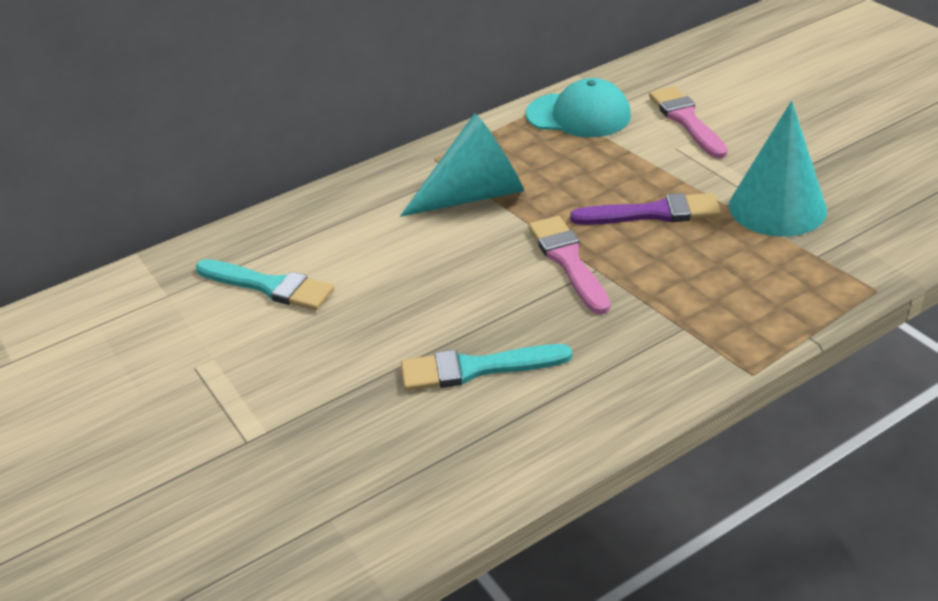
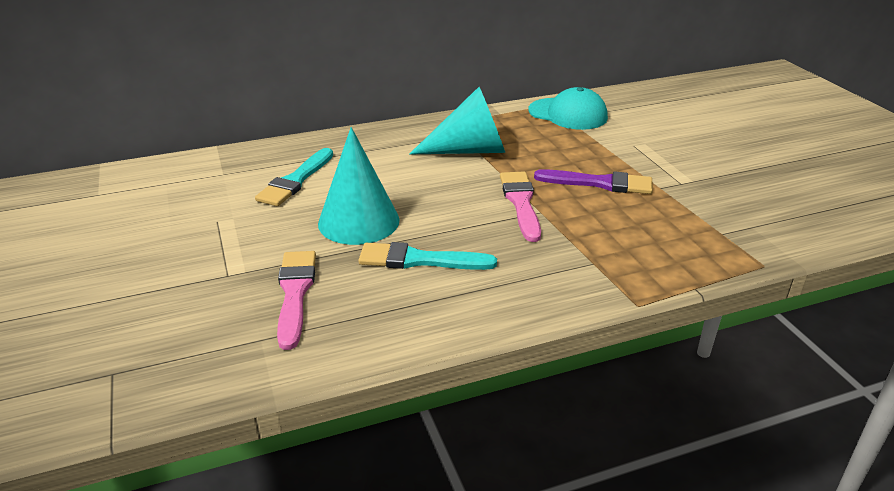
camera: 10 degrees right, 5 degrees down
(269, 286) = (295, 181): turquoise brush -> turquoise brush turned 75 degrees clockwise
(686, 120) = (648, 129): pink brush -> pink brush (295, 293)
(777, 207) = (700, 196): turquoise cone -> turquoise cone (358, 221)

